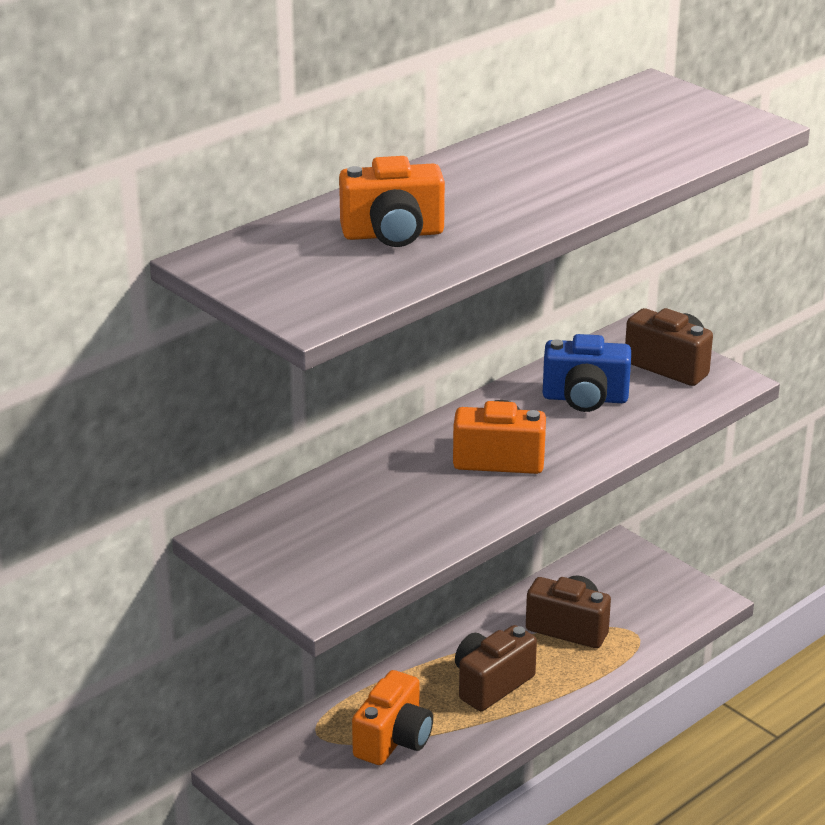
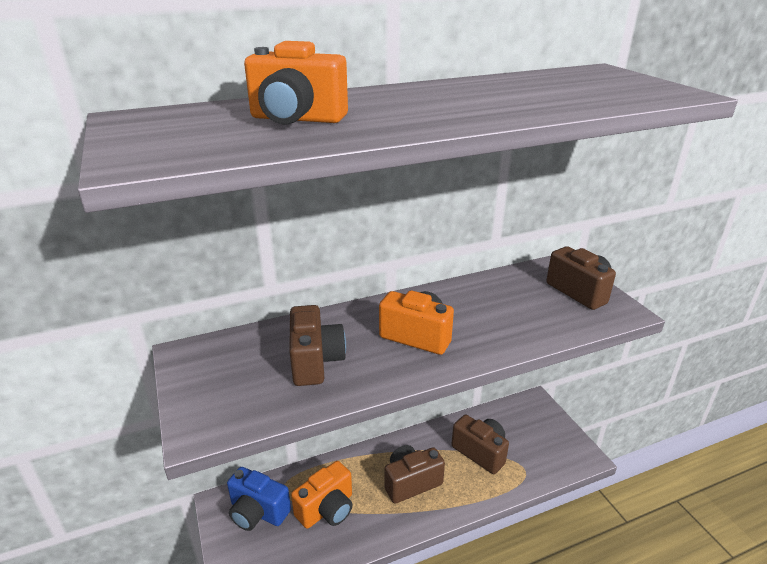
camera: 20 degrees right, 0 degrees up
(396, 511) = (315, 361): none -> brown camera
(585, 399) = (505, 303): blue camera -> blue camera (257, 512)

